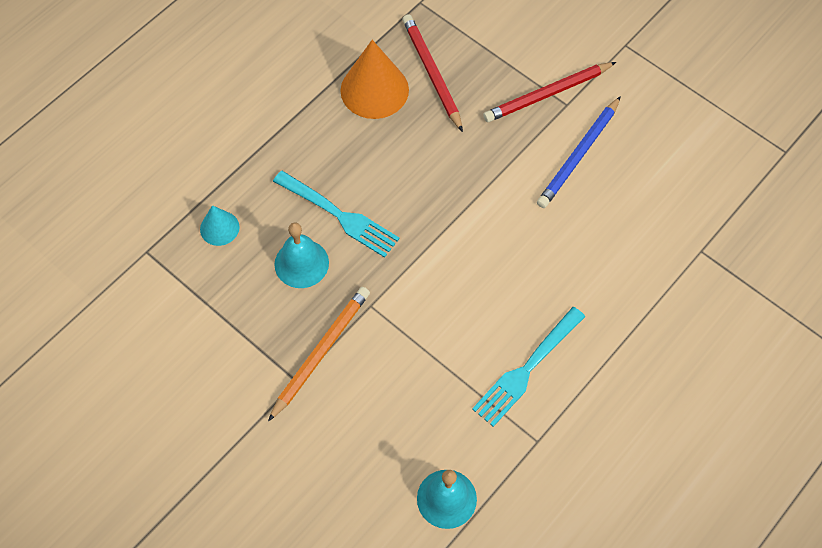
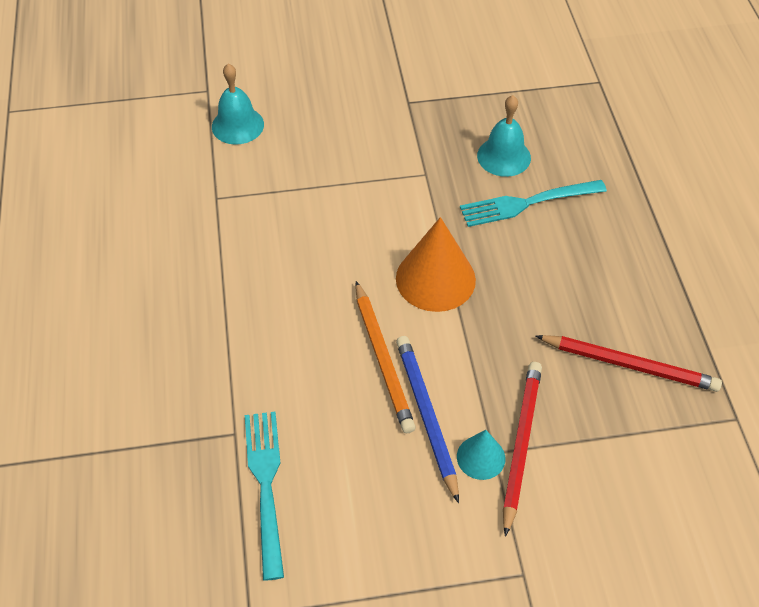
camera: 130 degrees right, 10 degrees down
(219, 228) = (583, 129): turquoise cone -> turquoise cone (481, 457)
(321, 352) = (416, 125): orange pencil -> orange pencil (382, 359)
(374, 90) = (645, 307): orange cone -> orange cone (435, 279)
(527, 369) = (273, 229): turquoise fork -> turquoise fork (266, 485)

